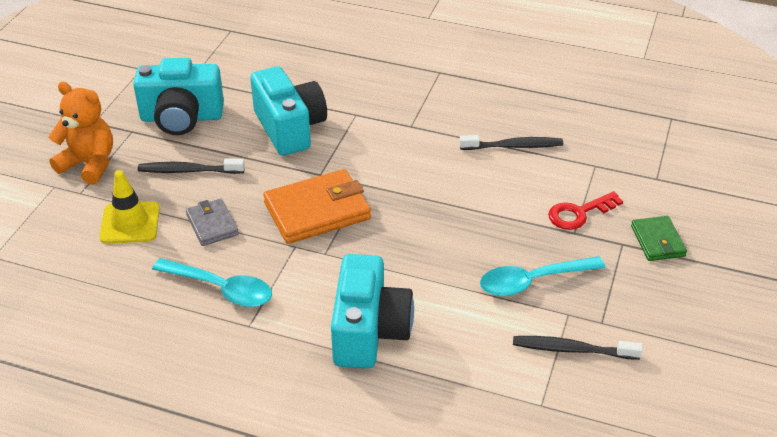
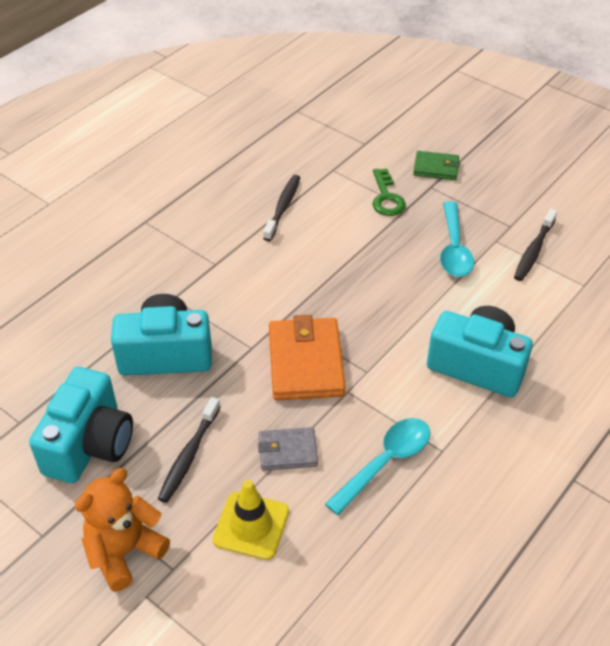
camera: 70 degrees left, 5 degrees up
(579, 213) = (386, 198): red key -> green key

